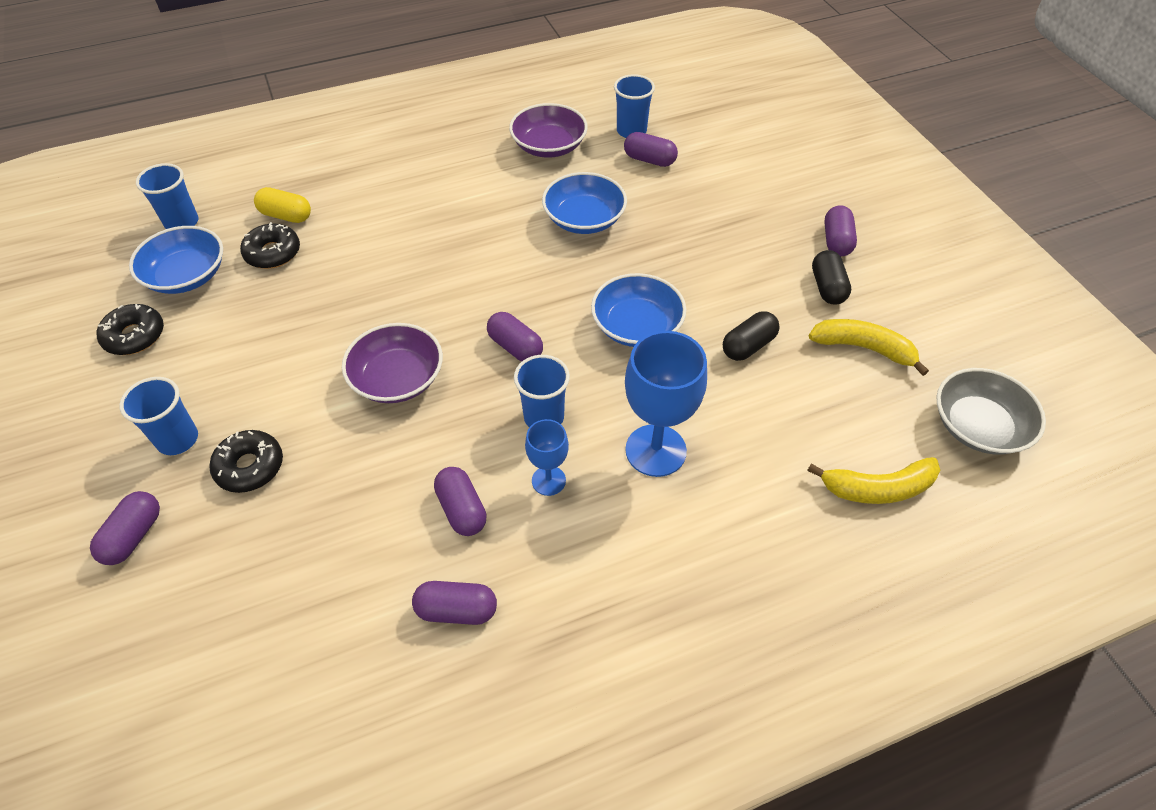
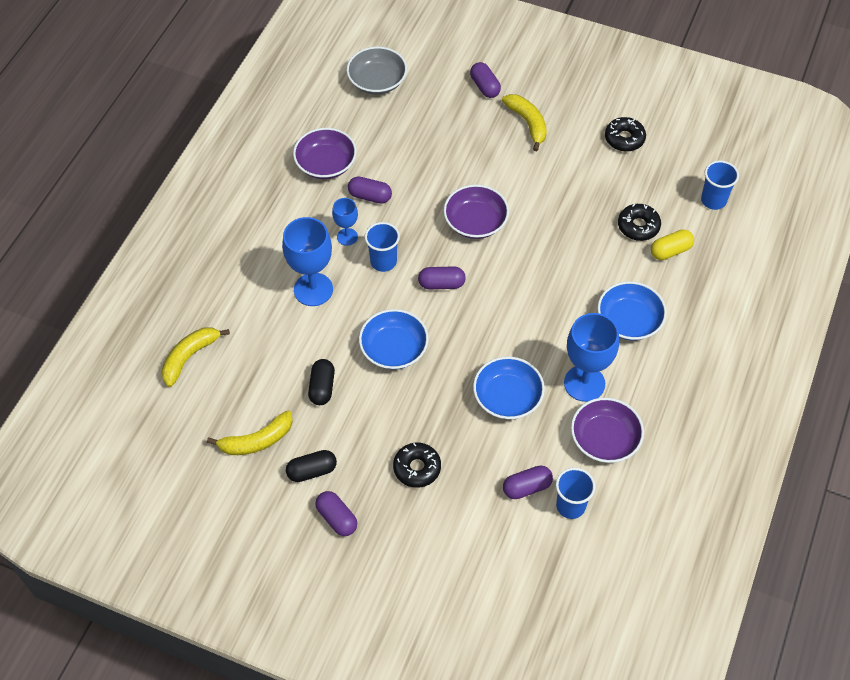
camera: 135 degrees right, 5 degrees up
(178, 439) = (528, 123): blue cup -> yellow banana
(186, 275) = (656, 180): blue bowl -> blue bowl (629, 321)
(250, 467) = (481, 139): black donut -> black donut (417, 468)
(456, 610) = (326, 164): purple capsule -> purple bowl
(509, 185) = (584, 383): none -> blue goblet
(827, 287) = (312, 471): black capsule -> black capsule turned 60 degrees counterclockwise
(978, 426) = (159, 438): grey bowl -> grey bowl (377, 81)

